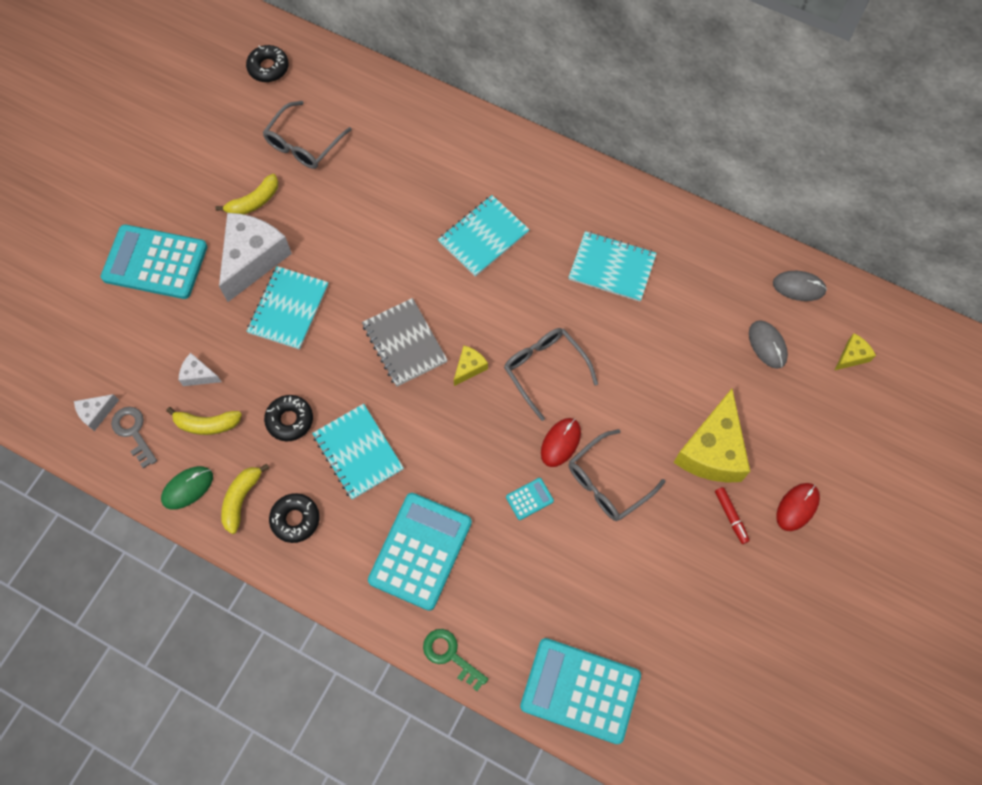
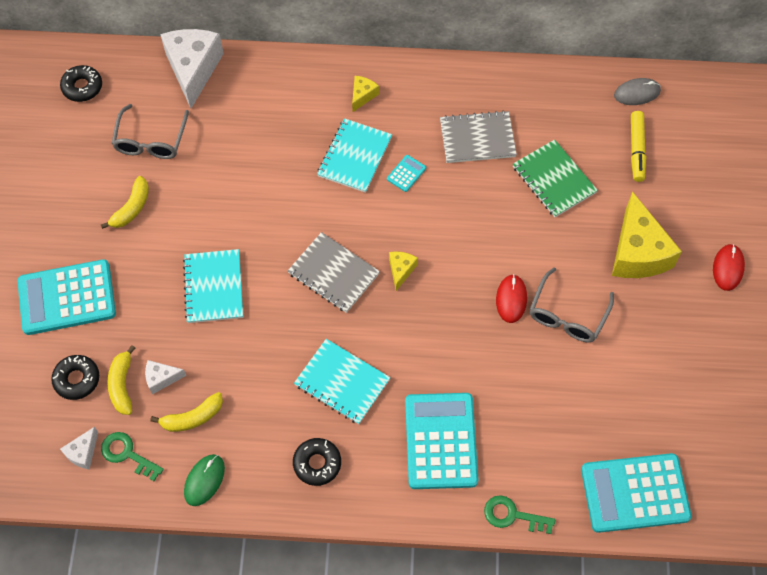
camera: 25 degrees left, 5 degrees down
(133, 432) = (127, 454): grey key -> green key
(241, 499) = (259, 468): yellow banana -> yellow banana (122, 385)
(253, 259) = (158, 258): white cheese -> white cheese (193, 70)
(290, 420) = (266, 381): black donut -> black donut (77, 379)
(529, 499) = (510, 356): turquoise calculator -> turquoise calculator (406, 173)
(544, 370) = (466, 245): grey glasses -> none
(612, 268) = (477, 138): turquoise notebook -> grey notebook
(666, 341) = (554, 180): none -> green notebook
(731, 516) = (680, 298): red marker -> none
(767, 345) = (636, 149): grey mouse -> yellow marker
(851, 356) = (707, 131): yellow cheese -> yellow cheese (362, 96)

